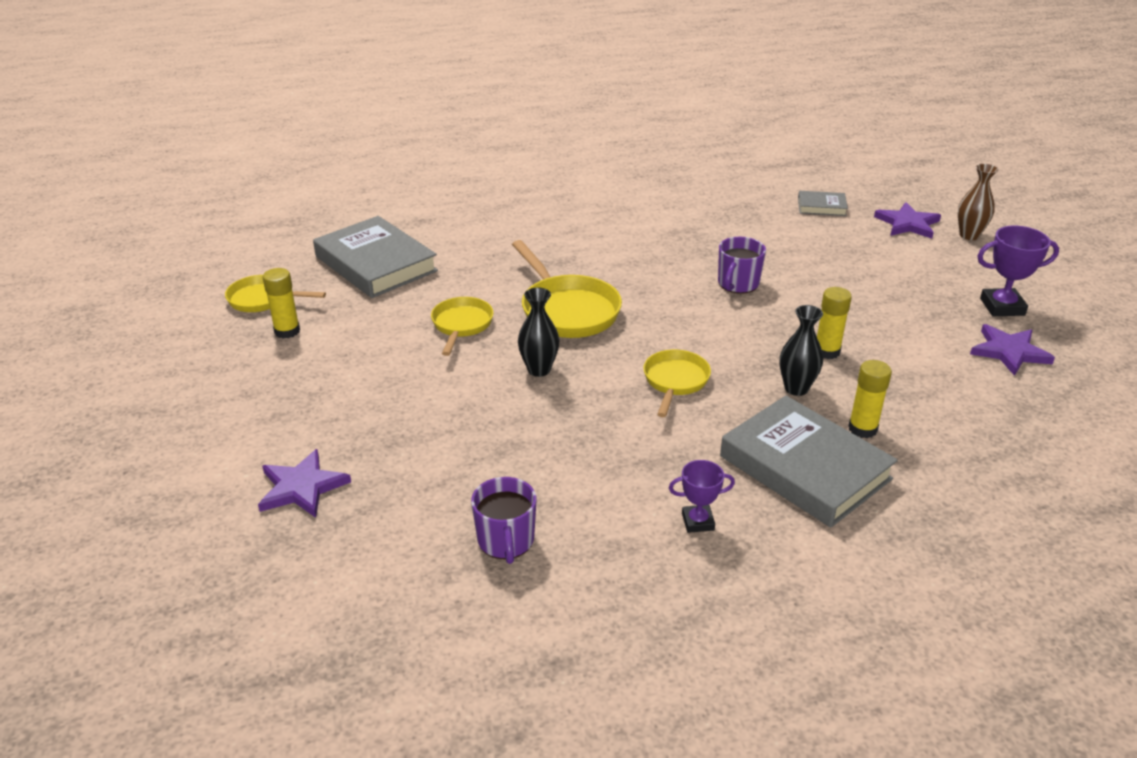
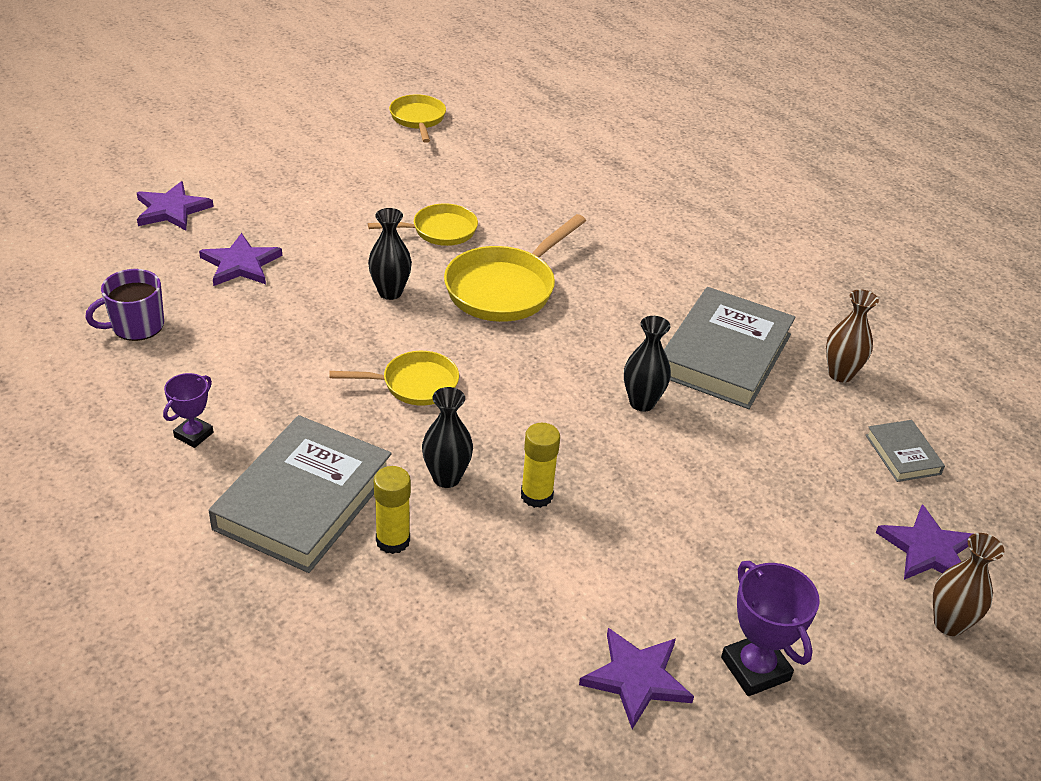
camera: 65 degrees right, 5 degrees up
(287, 331) = (377, 144): yellow glue stick -> none
(375, 264) = (515, 158): grey book -> grey book (724, 354)
(439, 452) = (241, 264): none -> purple star
(698, 522) = (193, 435): purple trophy -> purple trophy turned 60 degrees clockwise
(735, 204) = (840, 374): none -> brown vase
(737, 284) = (642, 402): purple mug -> black vase

